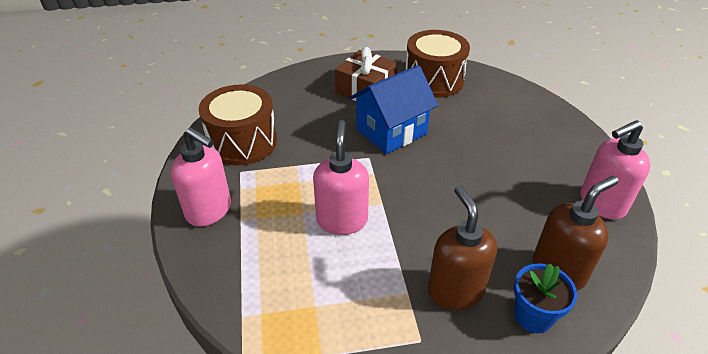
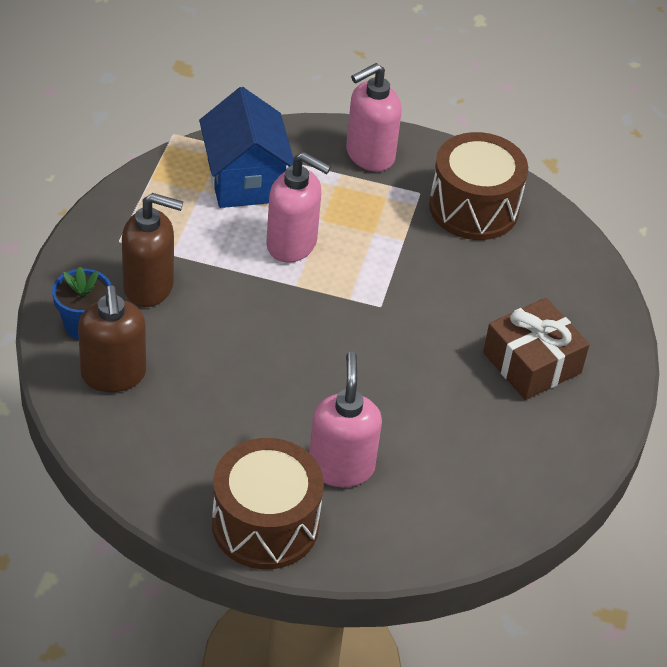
camera: 110 degrees right, 5 degrees up
(391, 131) = (418, 347): blue house -> blue house (245, 180)
(434, 80) = (518, 452): brown drum -> brown drum (265, 524)
(601, 204) = (167, 477): pink soap dispenser -> pink soap dispenser (341, 467)

